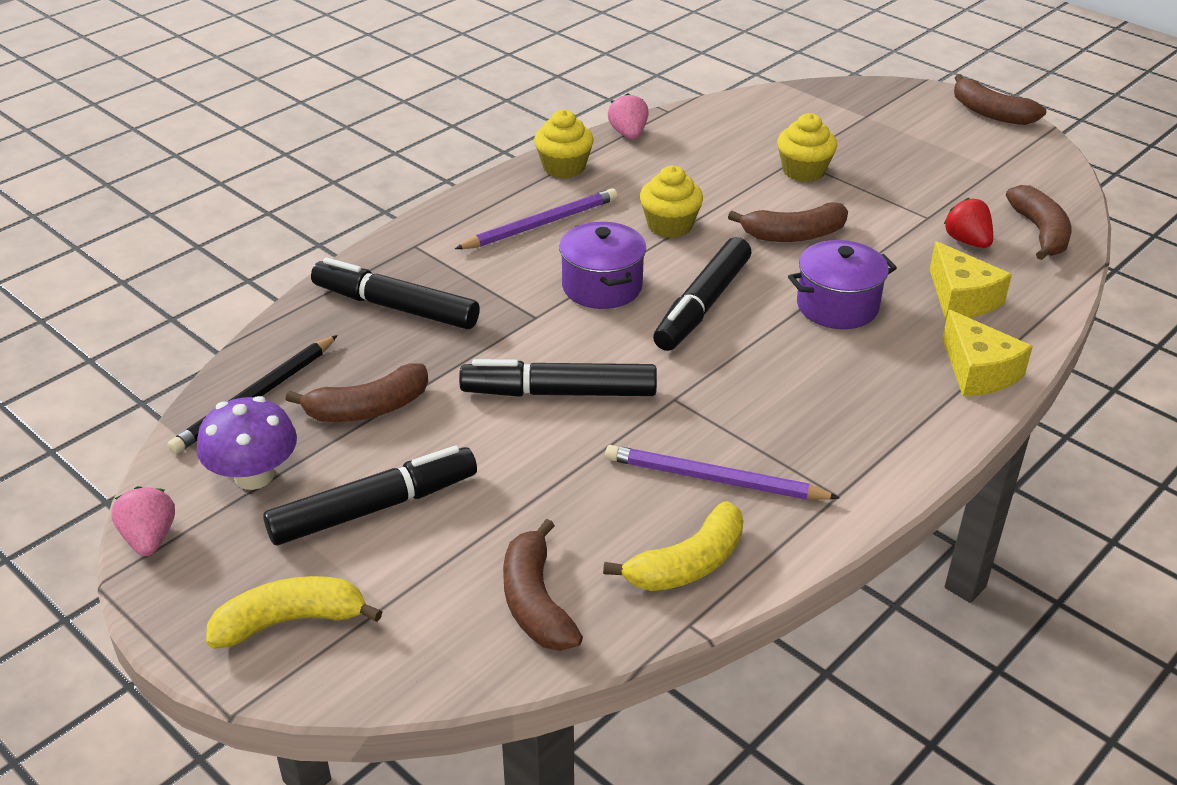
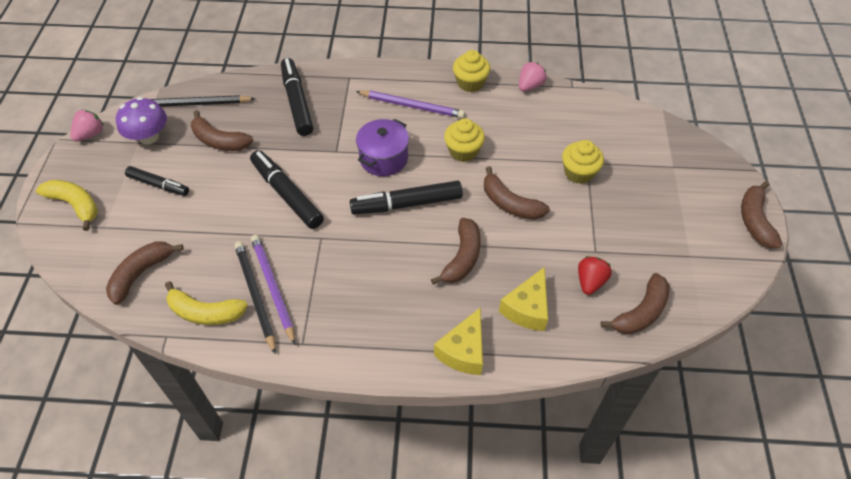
camera: 50 degrees right, 15 degrees up
(373, 508) = (158, 185): black marker -> black marker, size x0.63
(709, 502) = (255, 295): none -> black pencil
(837, 306) = (462, 258): purple pot -> brown banana

